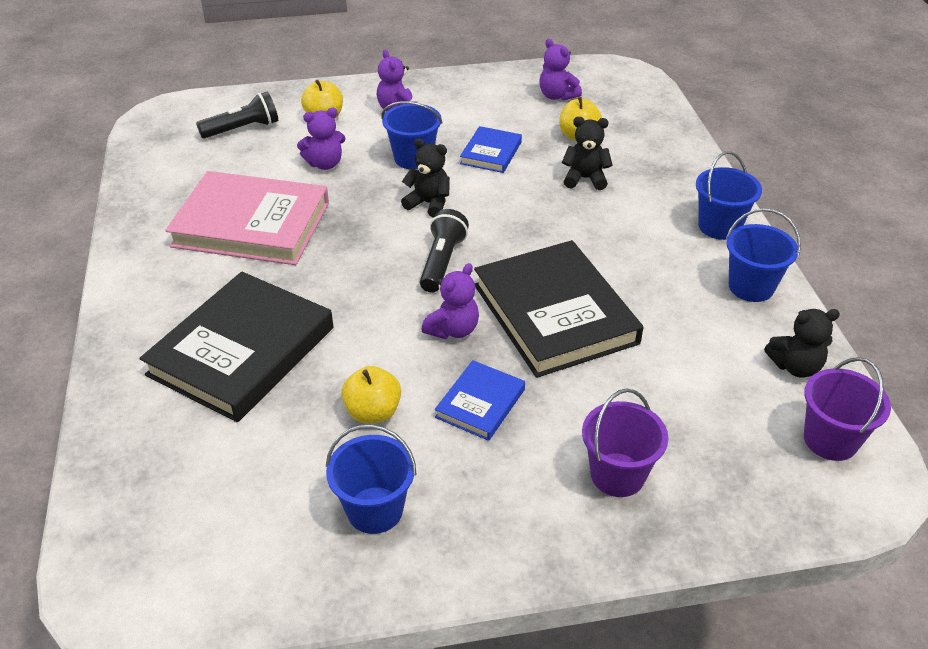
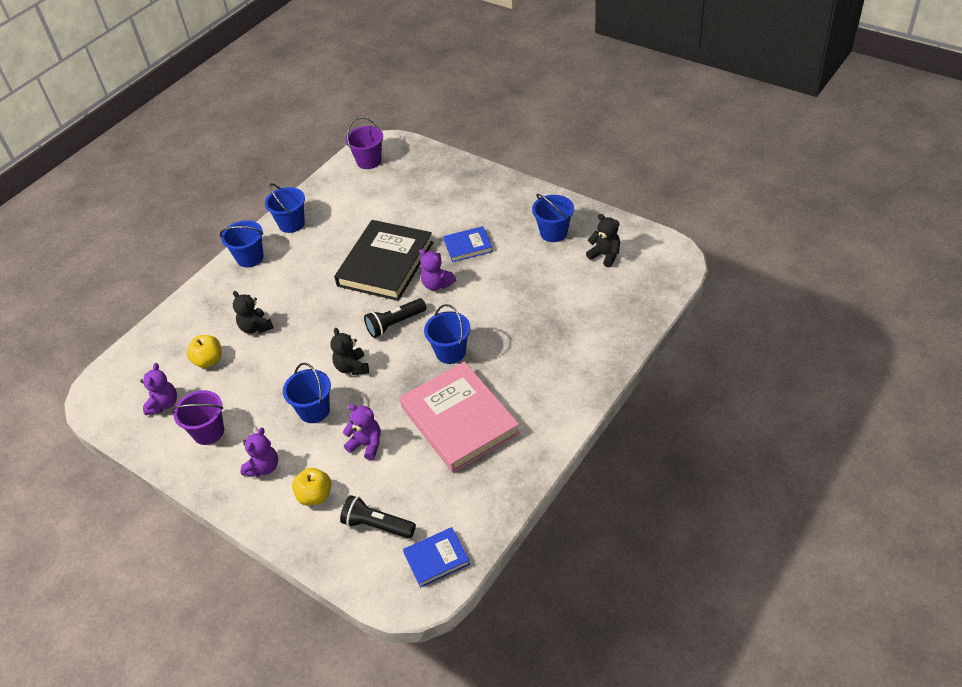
camera: 130 degrees left, 5 degrees up
(242, 351) = (541, 335): black book -> none
(337, 272) = (450, 352): none -> blue bucket
(373, 412) = (514, 269): yellow apple -> none
(453, 330) = (437, 284): purple teddy bear -> purple teddy bear turned 135 degrees counterclockwise
(491, 153) = (270, 382): blue book -> blue book (436, 559)
(617, 475) = (455, 193): purple bucket -> purple bucket (208, 432)
(795, 366) = (335, 187): black teddy bear -> black teddy bear (605, 255)

